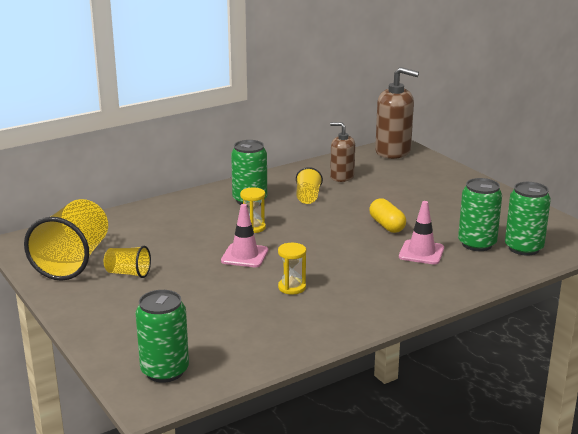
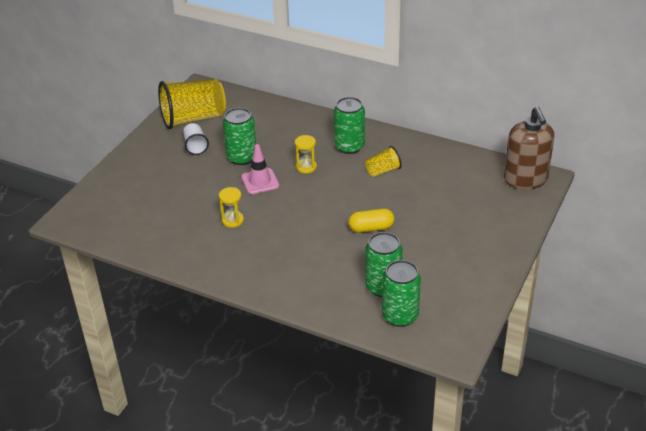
camera: 60 degrees right, 15 degrees up
(128, 273) = (195, 146): yellow cup -> white cup
(165, 371) = (95, 213): green can -> green can (242, 157)
(342, 177) = (439, 172): brown soap dispenser -> none
(387, 225) = (371, 228): yellow capsule -> yellow capsule turned 45 degrees clockwise
(421, 252) = (340, 262): pink traffic cone -> none

